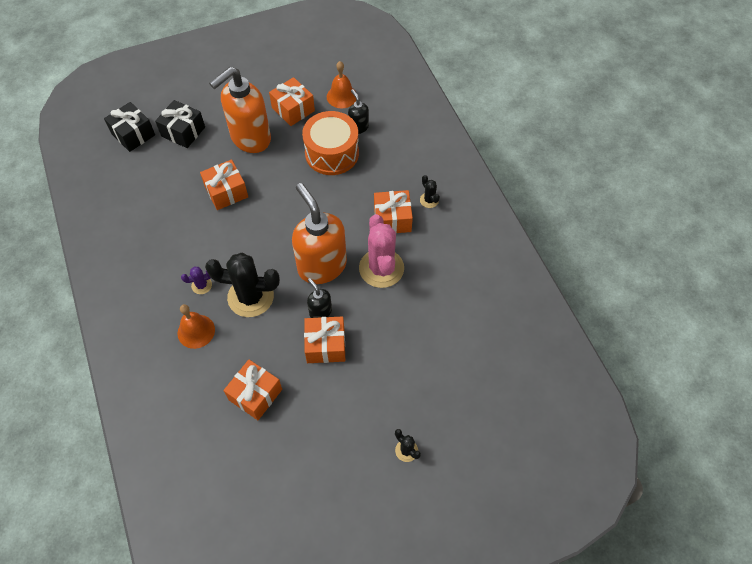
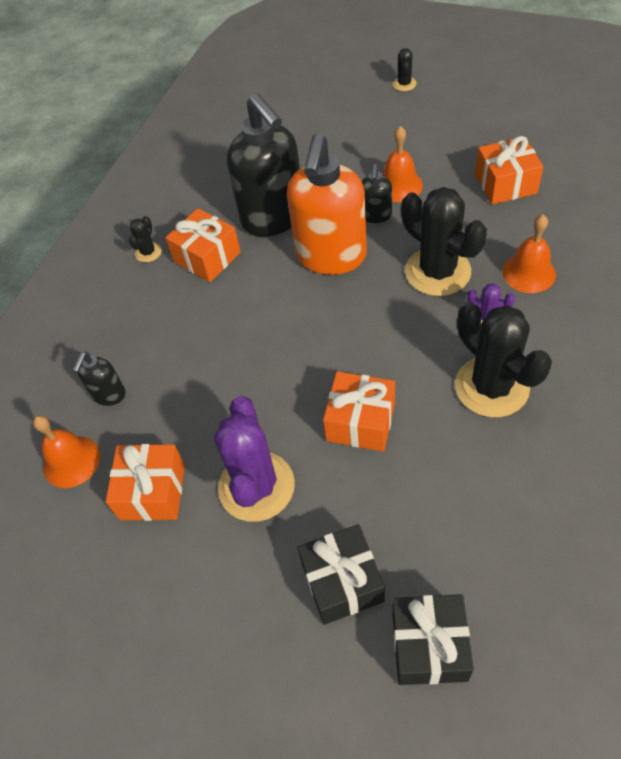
camera: 130 degrees left, 5 degrees down
(174, 249) = (491, 387): none -> black cactus
(250, 138) = (256, 486): orange soap dispenser -> purple cactus
(325, 345) = (399, 185): orange gift -> orange bell
(332, 153) = (179, 381): orange drum -> none
(381, 268) = (274, 218): pink cactus -> black soap dispenser

